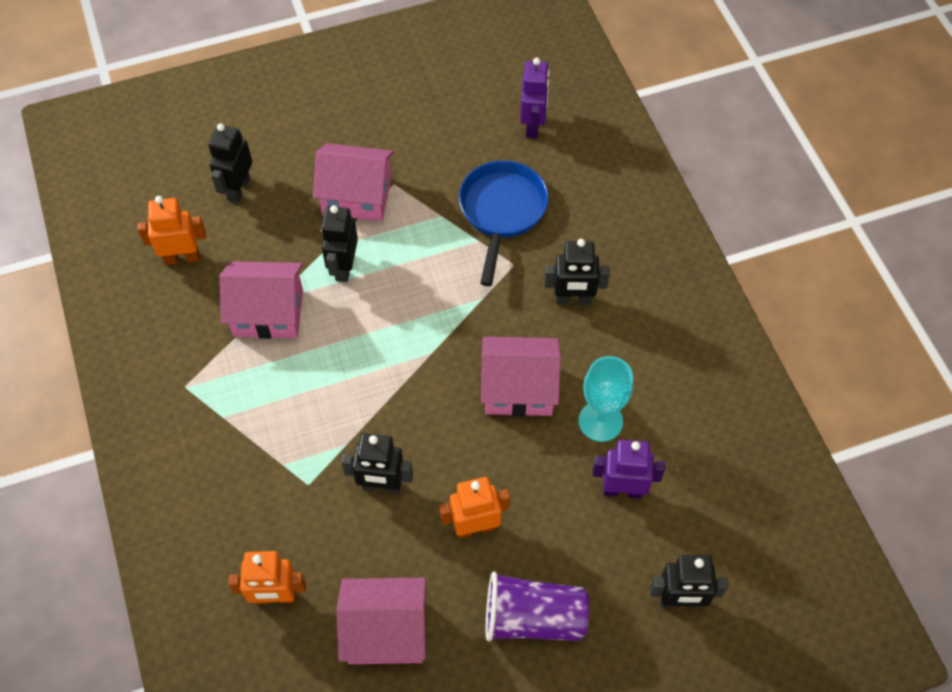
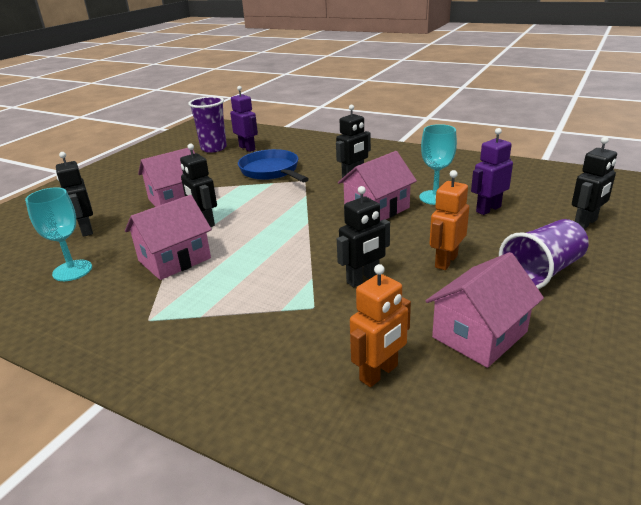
camera: 40 degrees left, 30 degrees down
(182, 258) = (72, 270): orange robot -> turquoise goblet
(497, 93) = (213, 148): none -> purple cup

